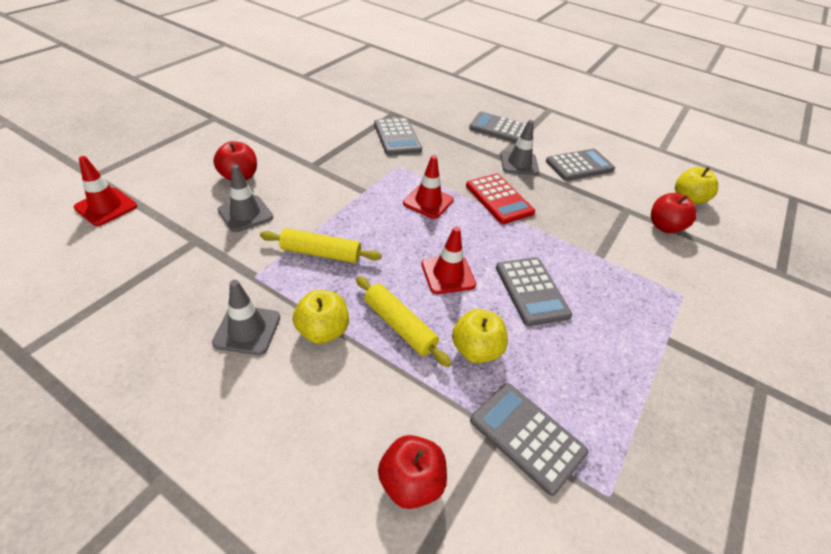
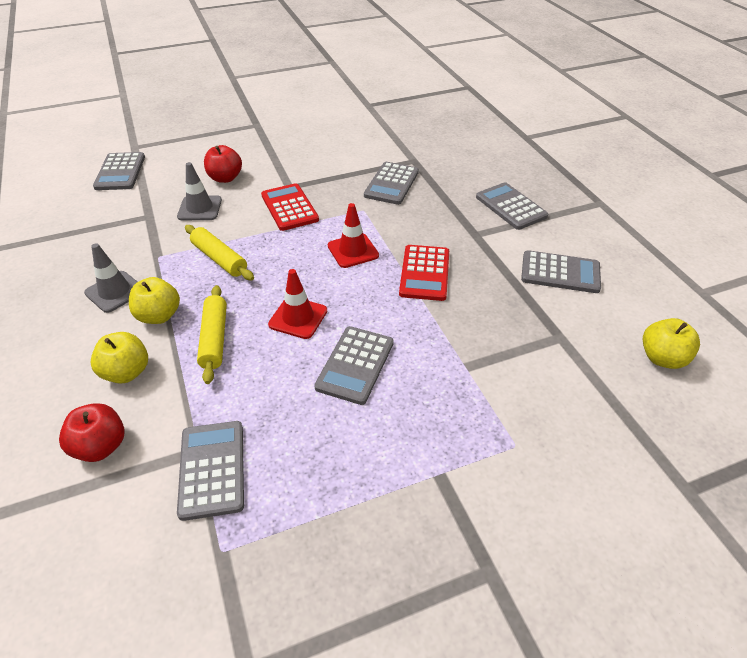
camera: 40 degrees right, 0 degrees up
(106, 207) = (120, 172): red traffic cone -> grey calculator
(333, 184) = (289, 208): none -> red calculator
(476, 350) = (250, 386): yellow apple -> yellow apple (127, 372)
(519, 163) = (489, 247): grey traffic cone -> none
(664, 227) = (586, 373): red apple -> none

